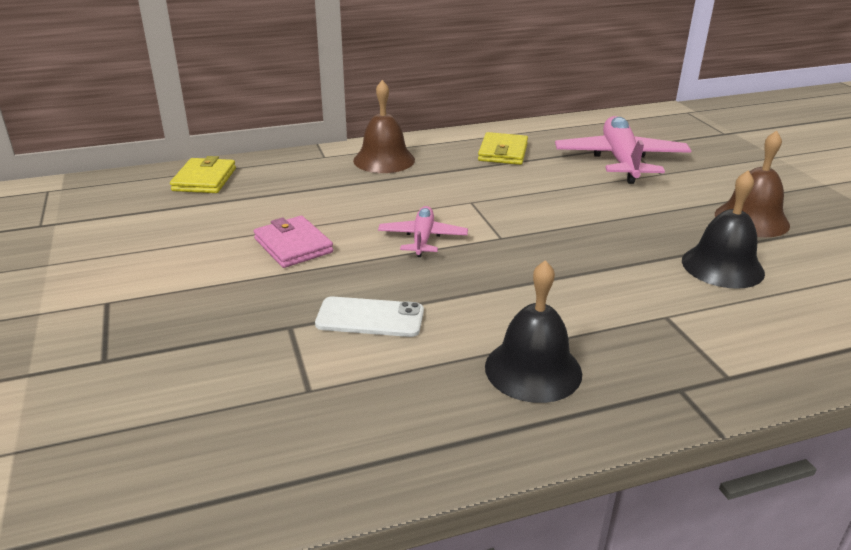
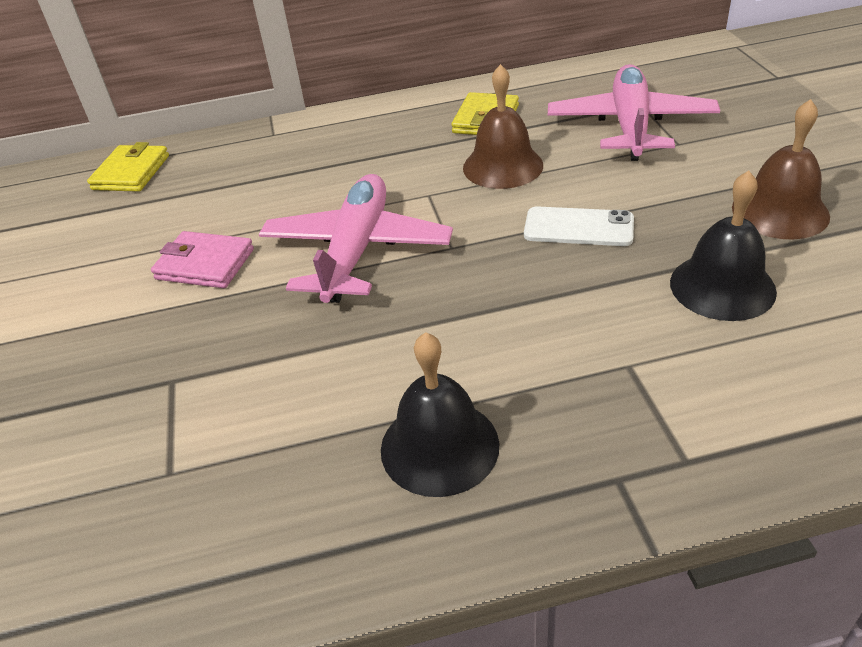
camera: 10 degrees right, 10 degrees up
(293, 246) = (205, 264): pink wallet -> pink wallet turned 45 degrees counterclockwise
(370, 318) = (265, 368): white phone -> white phone (578, 227)
(384, 160) = (341, 136): brown bell -> brown bell (502, 166)
(422, 238) = (356, 251): pink plane -> pink plane, size x1.80

